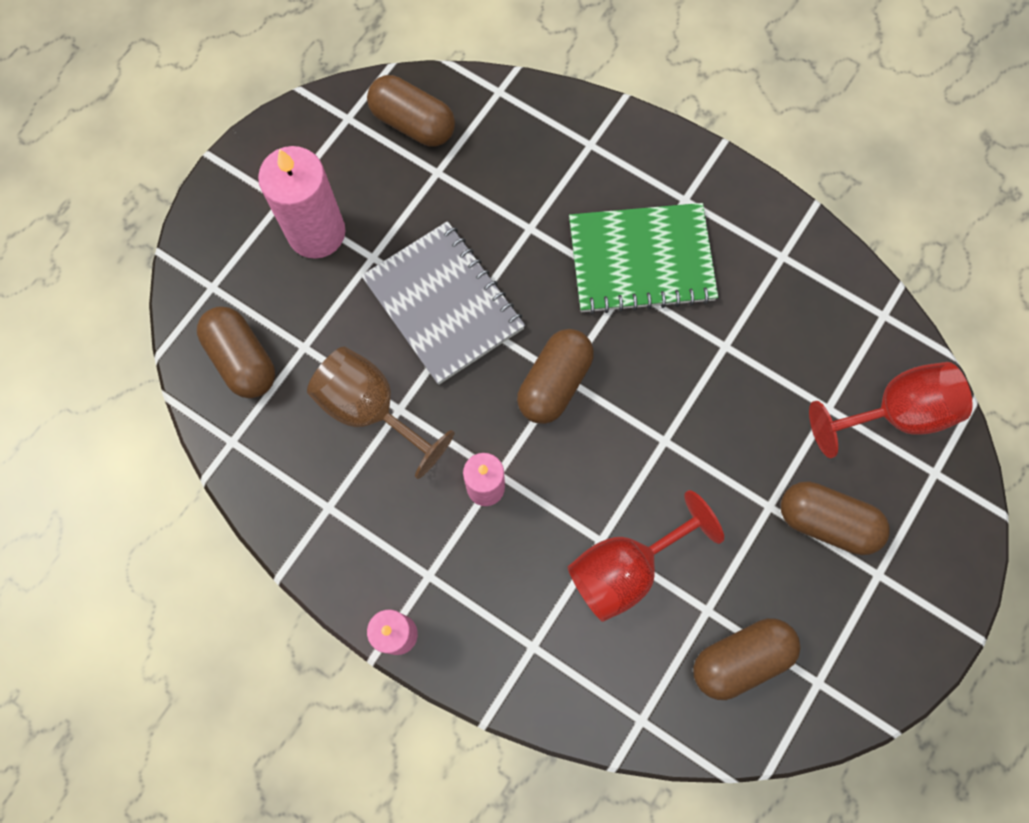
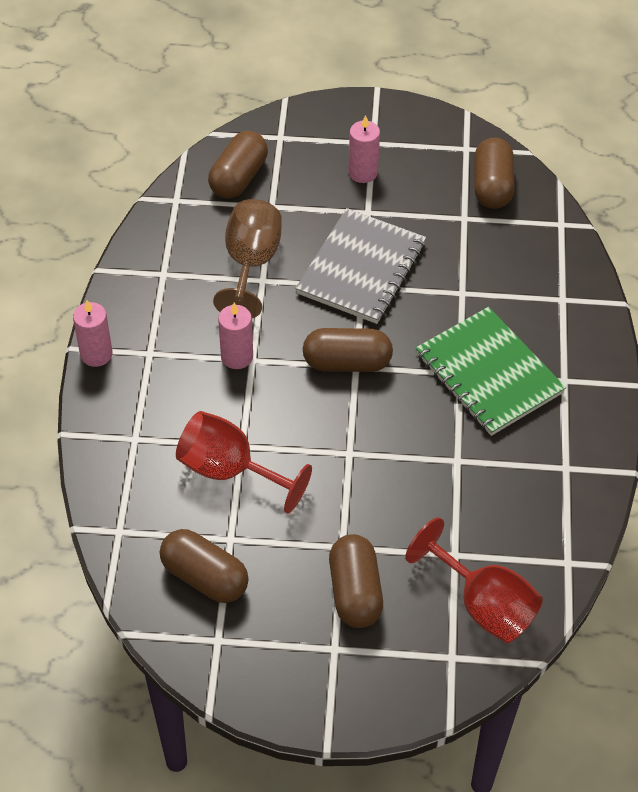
camera: 60 degrees right, 20 degrees down
(316, 232) = (363, 172): pink candle -> pink candle, size x0.60

